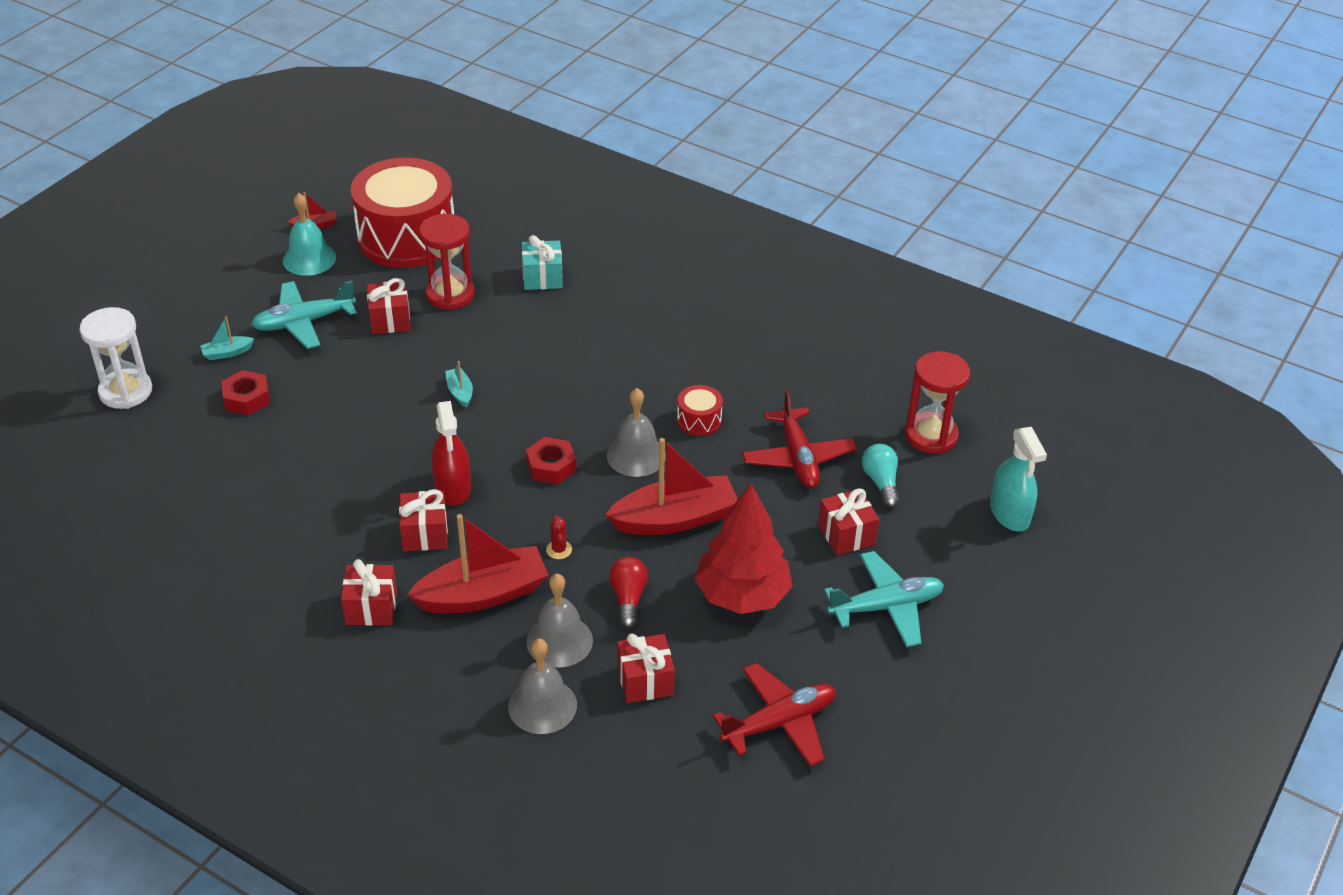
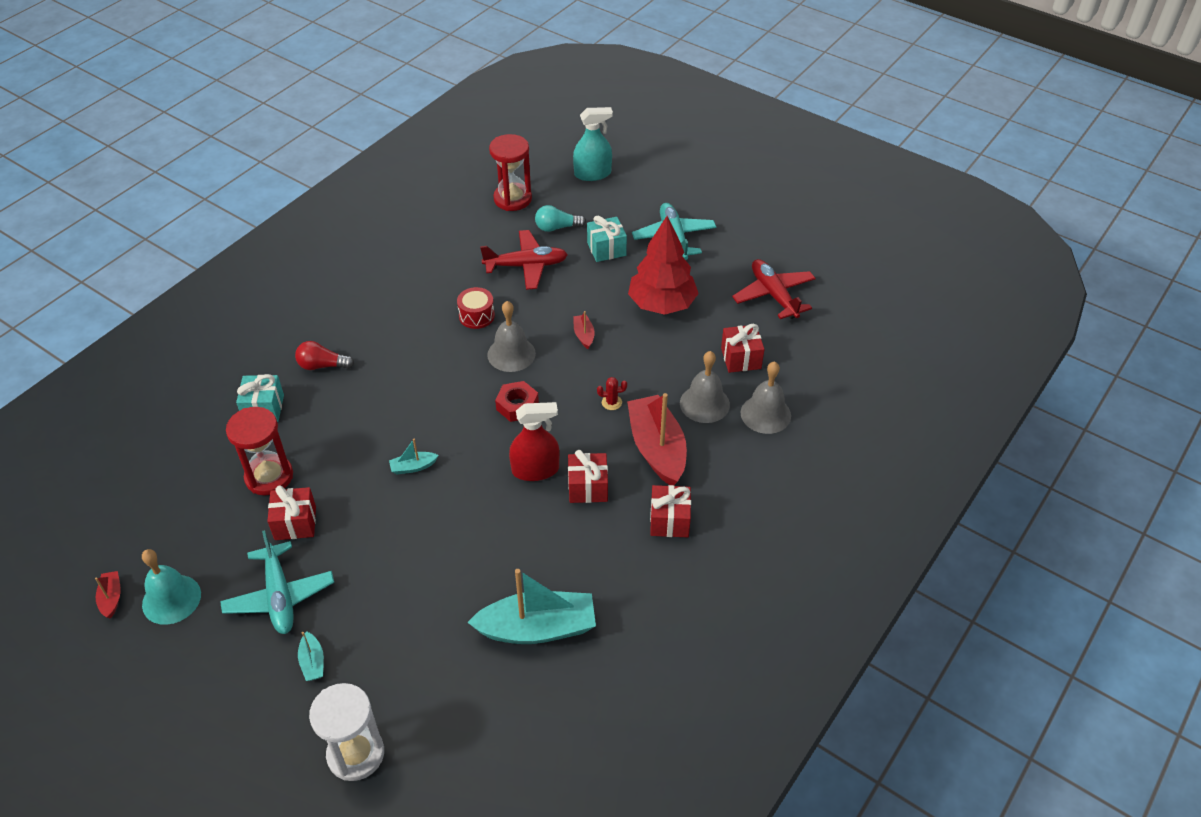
camera: 85 degrees left, 5 degrees up
(239, 503) = (537, 628): none -> turquoise boat
(247, 398) = (389, 637): red nut -> none
(407, 237) = (163, 514): red drum -> none
(628, 598) = (663, 364): red light bulb -> red light bulb (322, 365)
(675, 519) = (584, 335): red boat -> red boat, size x0.44
(846, 534) = (606, 249): red gift -> turquoise gift

